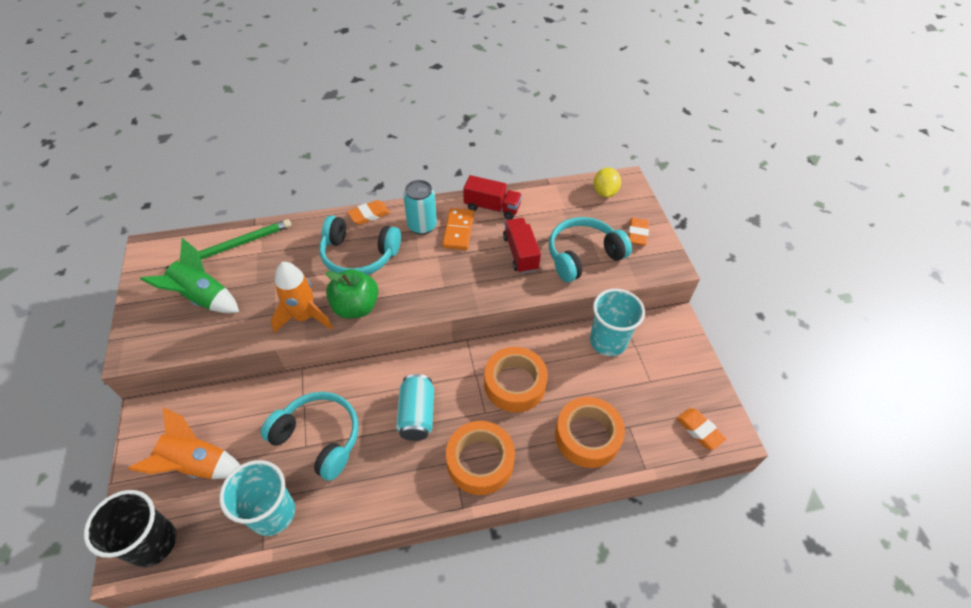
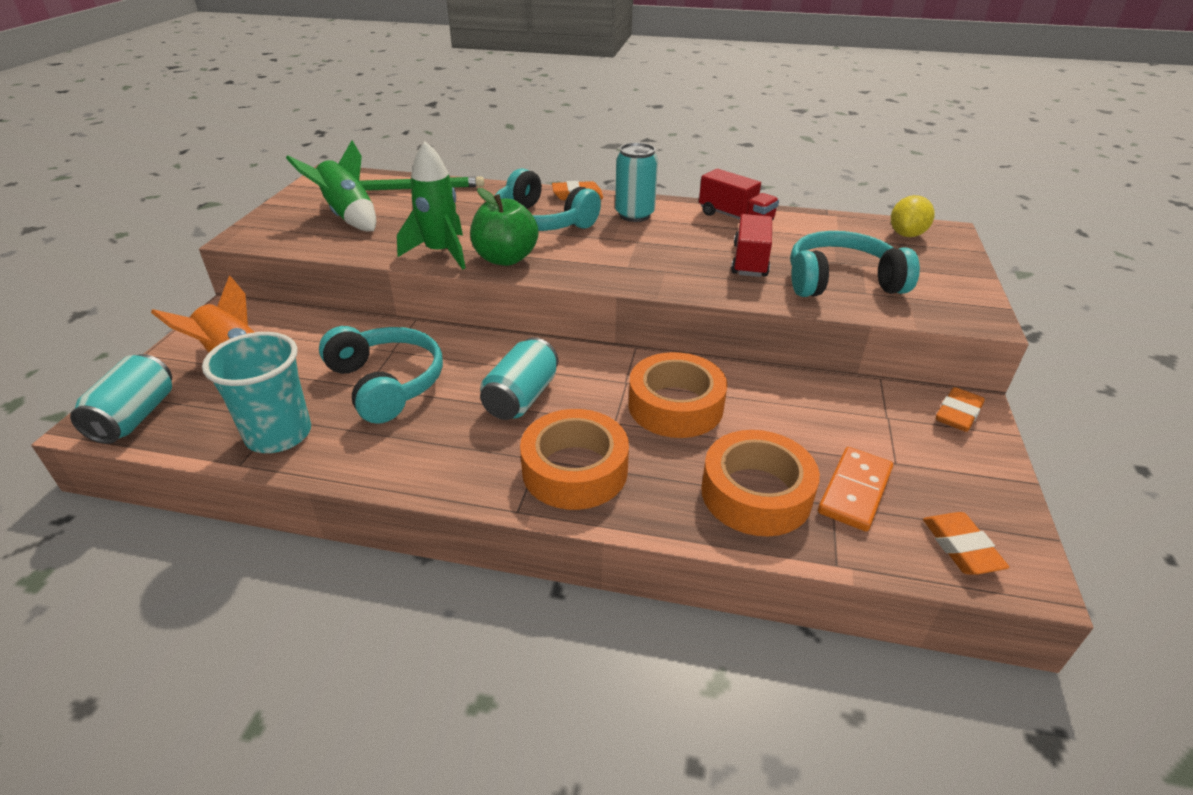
camera: 25 degrees right, 15 degrees down
(153, 543) = (135, 417): black cup -> turquoise can
(304, 317) = (441, 253): orange rocket -> green rocket
(458, 230) = (678, 227): orange domino -> orange domino (855, 491)
(608, 341) = (844, 401): turquoise cup -> none
(637, 234) = (939, 279): orange eraser -> orange eraser (958, 414)

